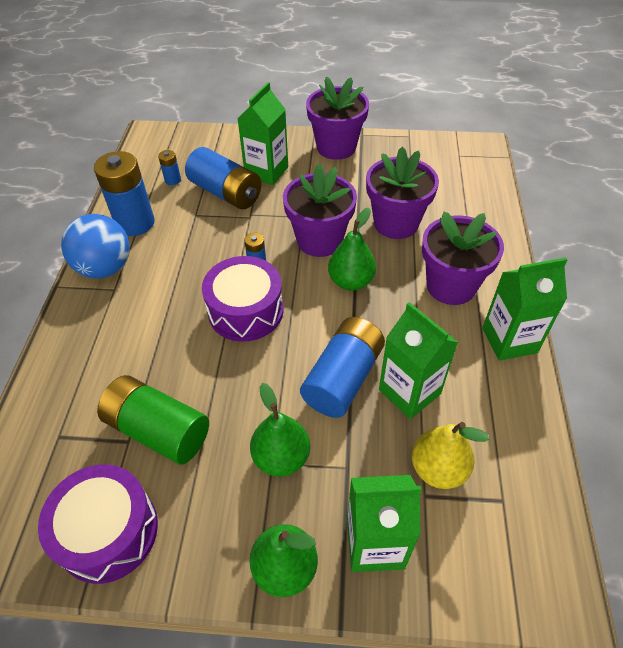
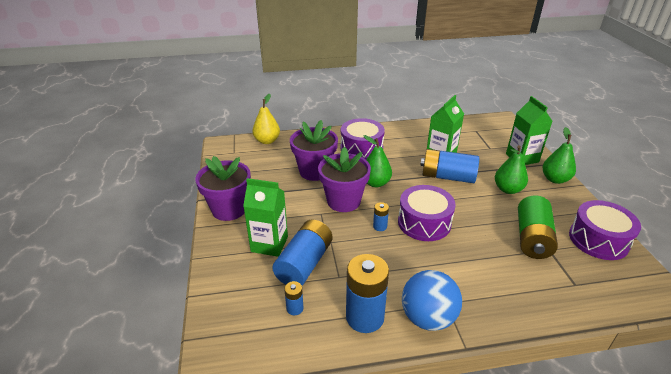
camera: 105 degrees left, 15 degrees down
(438, 469) = (475, 145): yellow pear -> yellow pear (267, 141)
(451, 286) = (361, 148): purple flower pot -> purple drum
(509, 340) = (390, 131): green carton -> none

